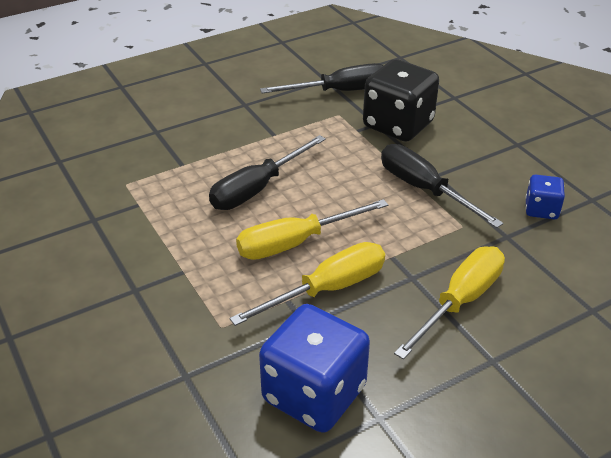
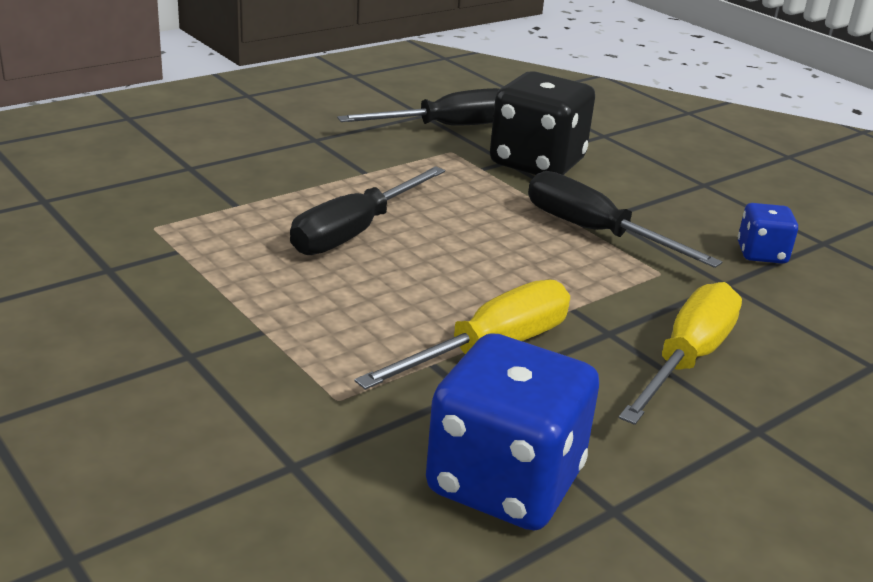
camera: 10 degrees left, 10 degrees down
(295, 243) = (427, 294): yellow screwdriver -> none

